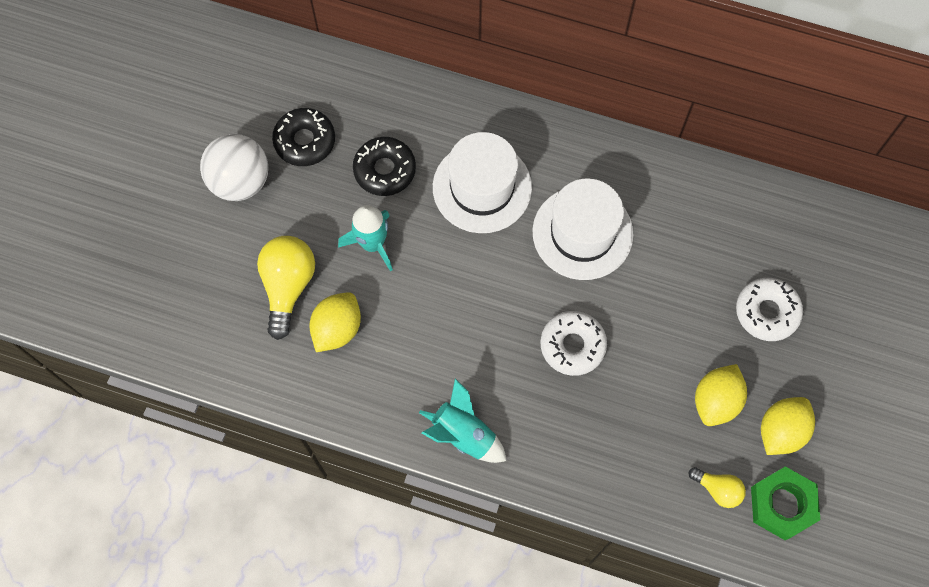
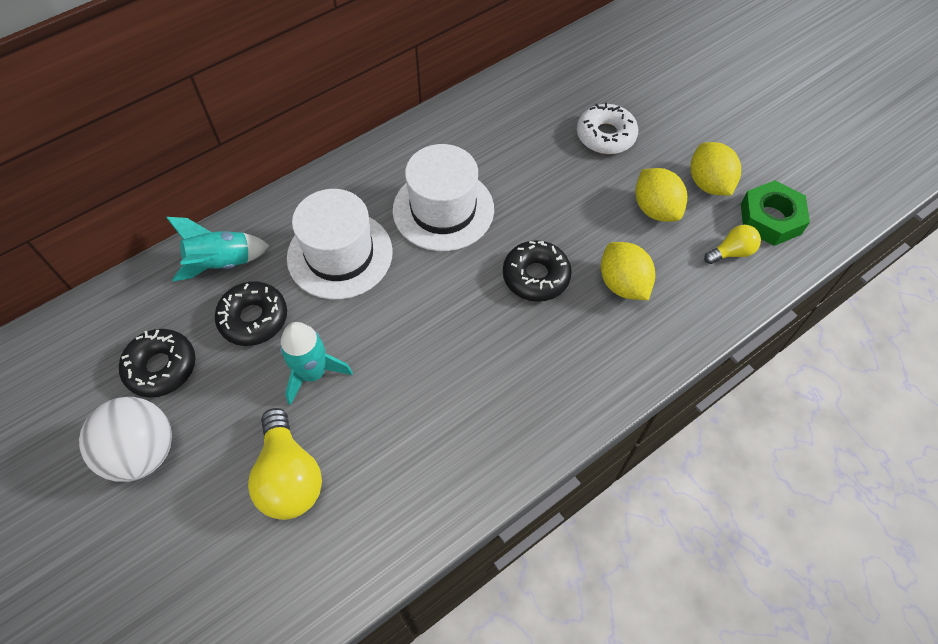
camera: 55 degrees left, 10 degrees down
(288, 286) = (289, 477): yellow light bulb -> yellow light bulb turned 150 degrees counterclockwise
(337, 329) = (369, 458): yellow lemon -> yellow lemon (623, 284)
(463, 434) = (556, 412): turquoise rocket -> turquoise rocket (222, 263)
(572, 345) = (536, 276): white donut -> black donut

